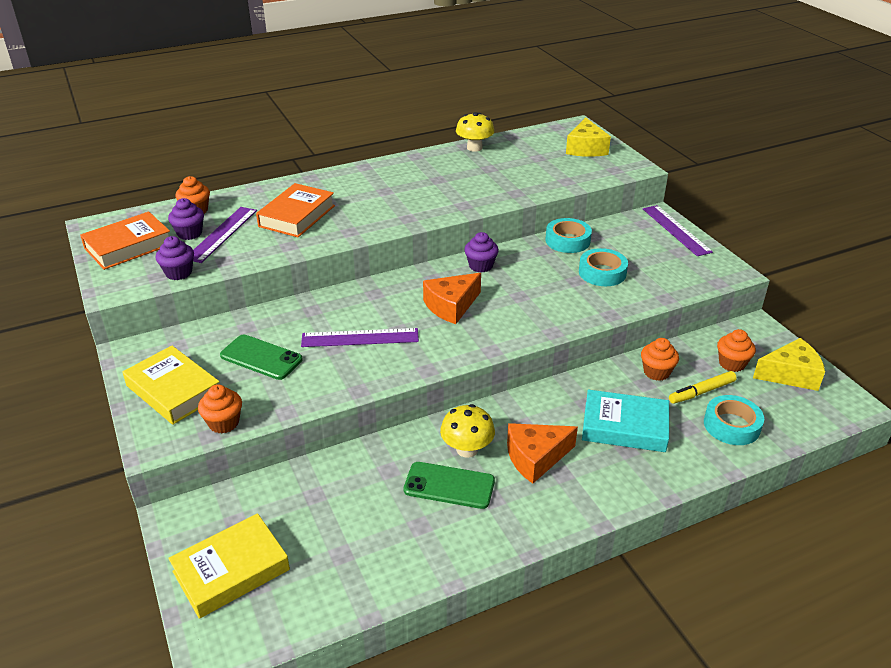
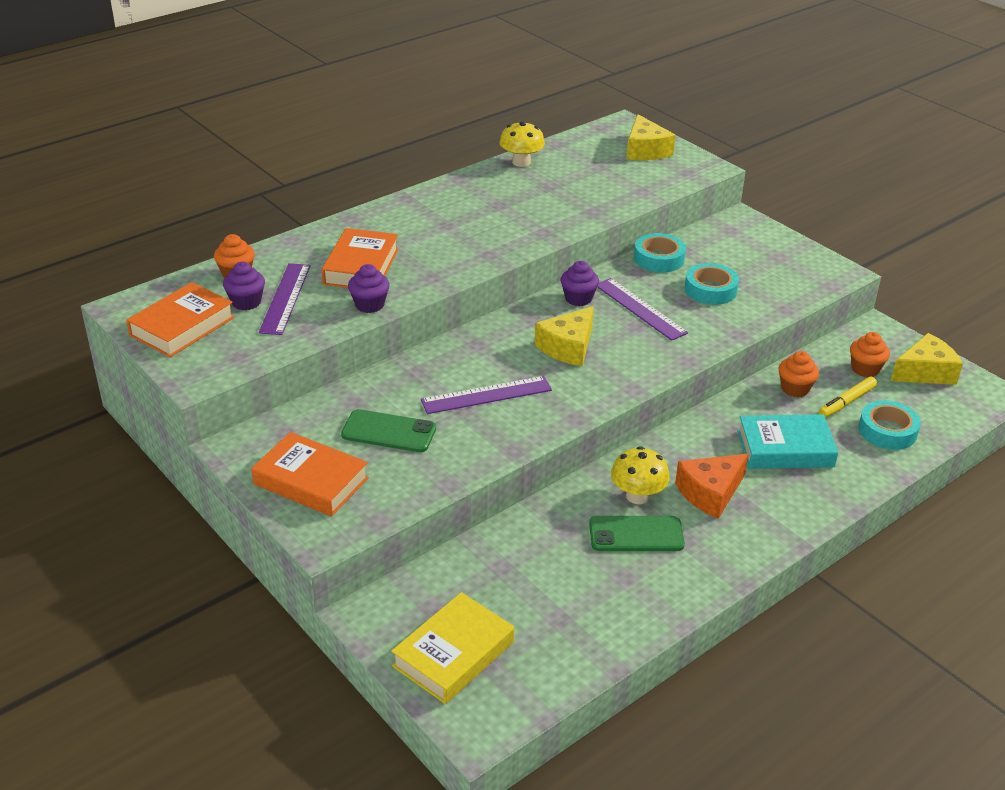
camera: 15 degrees left, 0 degrees up
(174, 390) = (311, 481): yellow book -> orange book
(179, 273) = (262, 349): purple cupcake -> purple cupcake (369, 305)
(224, 423) = (387, 506): orange cupcake -> none
(451, 306) = (568, 347): orange cheese -> yellow cheese
(676, 230) = (767, 233): purple ruler -> purple ruler (640, 308)

